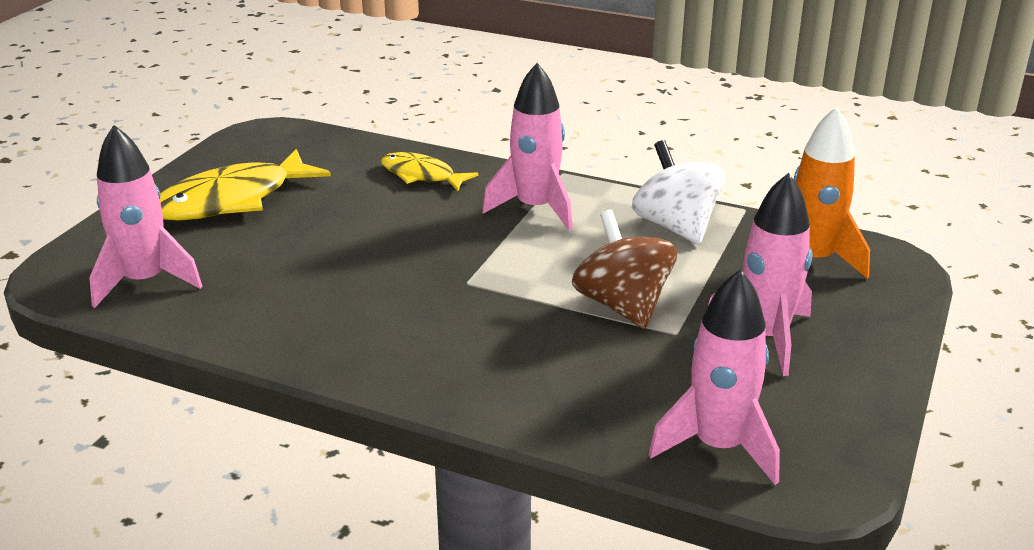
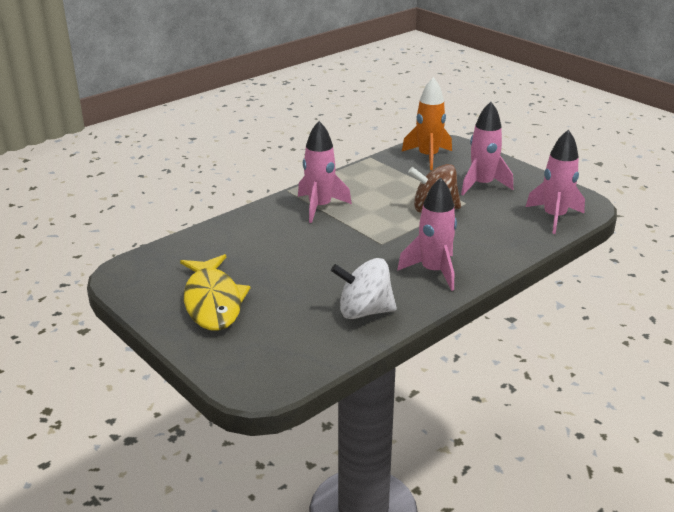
camera: 65 degrees left, 0 degrees up
(145, 281) = (294, 350): pink rocket -> pink rocket (433, 271)
(421, 175) = (246, 231): yellow fish -> none
(676, 226) = (372, 177): white spinning top -> white spinning top (364, 311)

